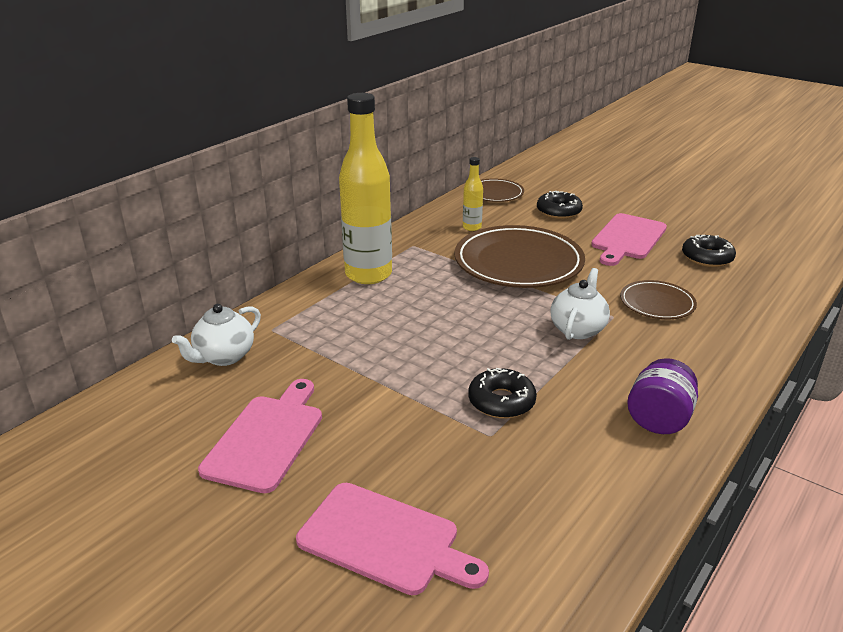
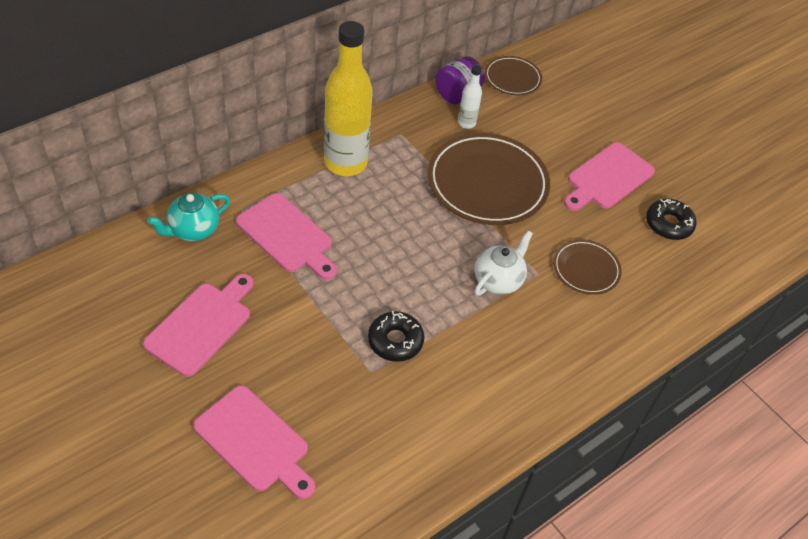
camera: 10 degrees right, 20 degrees up
(224, 357) = (193, 230): white teapot -> turquoise teapot
(334, 340) = (287, 236): none -> pink cutting board
(472, 227) = (466, 123): yellow bottle -> white bottle
(558, 211) = (561, 122): black donut -> none
(658, 419) = (512, 395): purple jar -> purple jar (457, 95)

